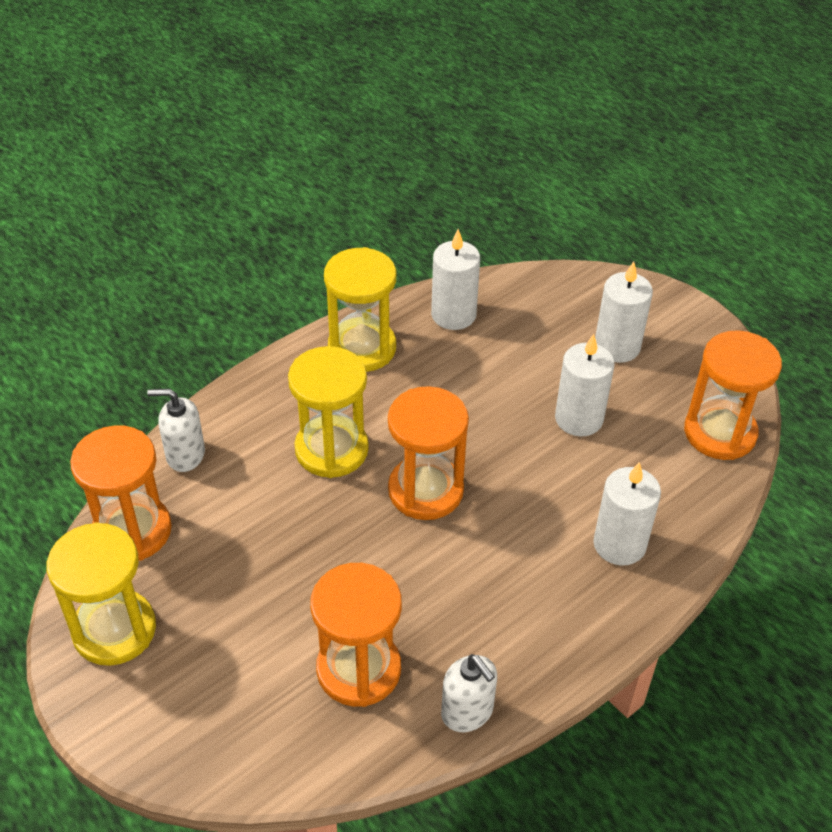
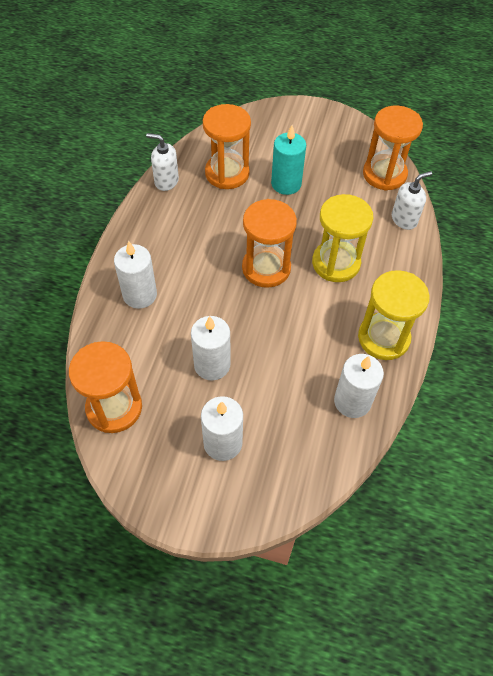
camera: 145 degrees right, 10 degrees up
(114, 630) = (344, 136): yellow hourglass -> none
(286, 597) = (286, 184): none -> turquoise candle

